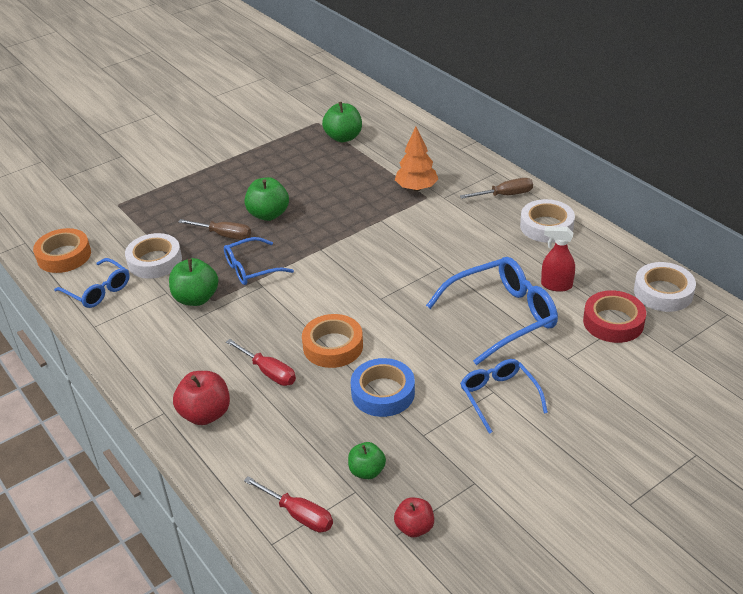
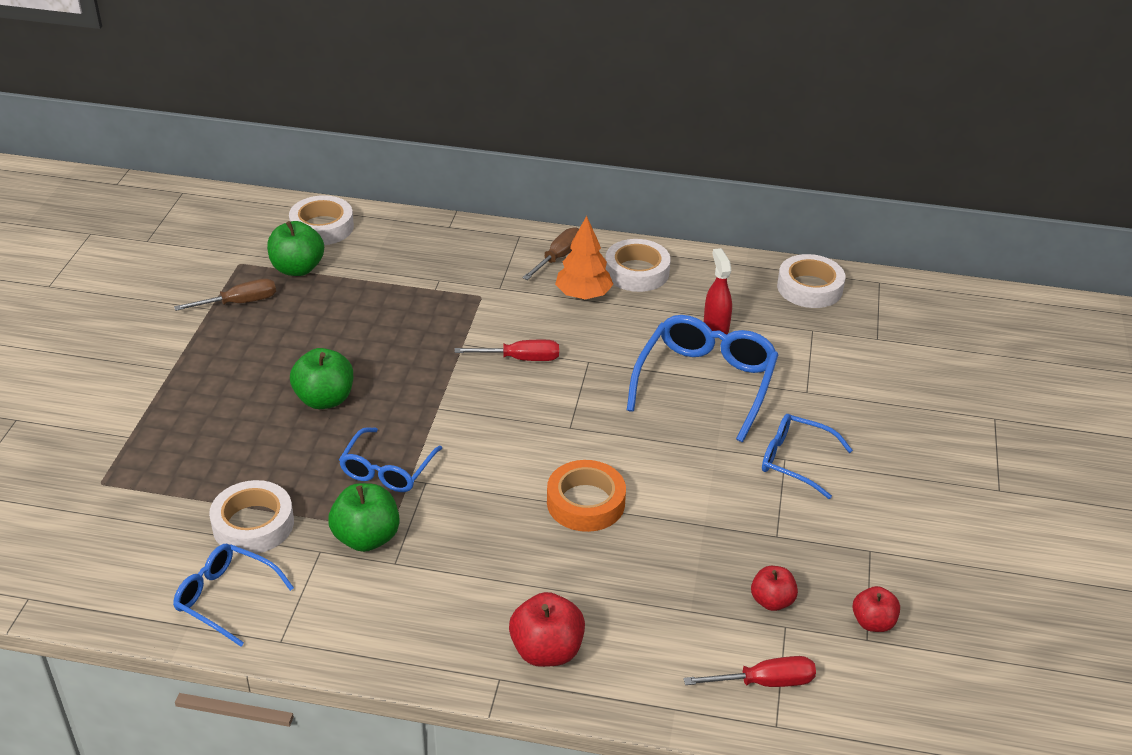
camera: 45 degrees left, 0 degrees up
(64, 256) = (114, 583): orange tape -> none
(98, 290) = (226, 598): blue glasses -> blue glasses turned 150 degrees counterclockwise
(224, 235) = (302, 449): brown screwdriver -> brown screwdriver (240, 302)
(269, 372) = (556, 567): red screwdriver -> red screwdriver (521, 359)
(367, 471) = (772, 601): green apple -> red apple
(383, 393) = (692, 519): blue tape -> none
(385, 120) = (322, 227): none -> white tape
(416, 188) = (457, 291): orange tree -> orange tree (583, 295)
(556, 285) = (715, 327): red spray bottle -> red spray bottle turned 105 degrees clockwise
(613, 322) = (803, 337): red tape -> none

